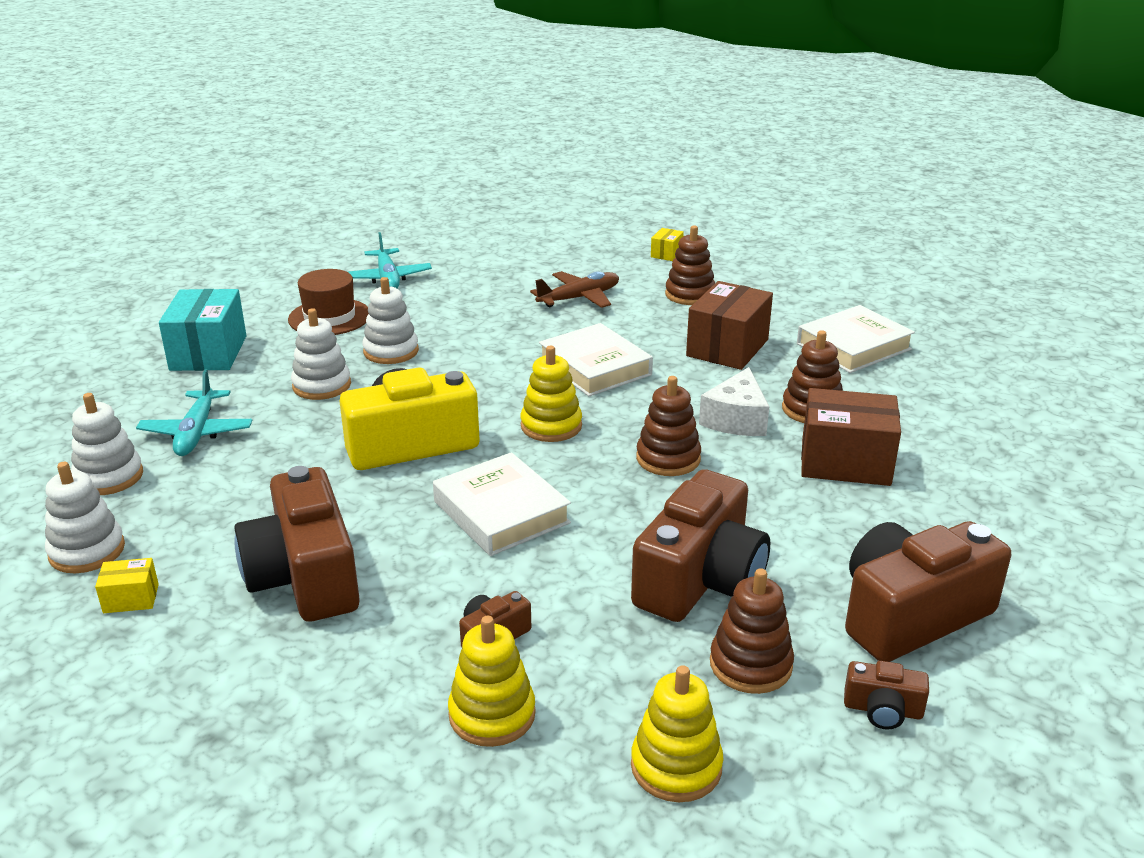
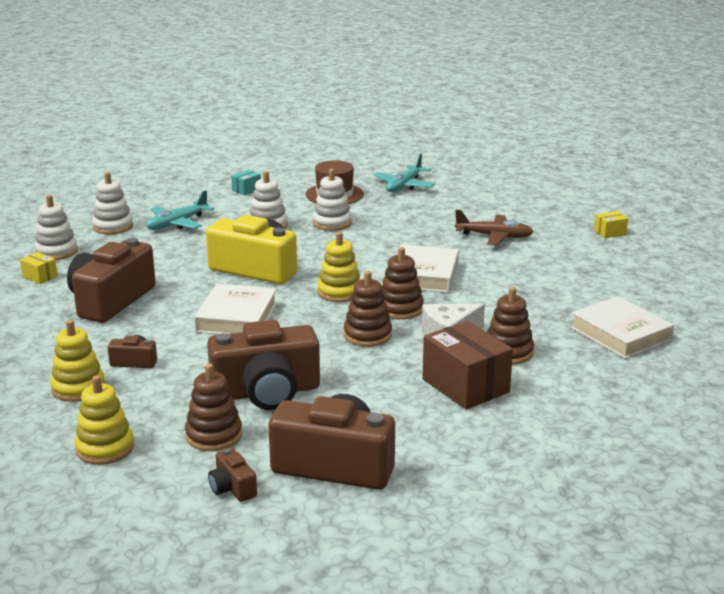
camera: 45 degrees right, 5 degrees down
(208, 353) = (246, 190): turquoise box -> turquoise box, size x0.47
(690, 295) = (572, 261): brown stacking toy -> brown stacking toy (400, 309)
(727, 348) = (529, 299): brown box -> none
(853, 346) = (620, 334): white book -> white book turned 45 degrees clockwise

